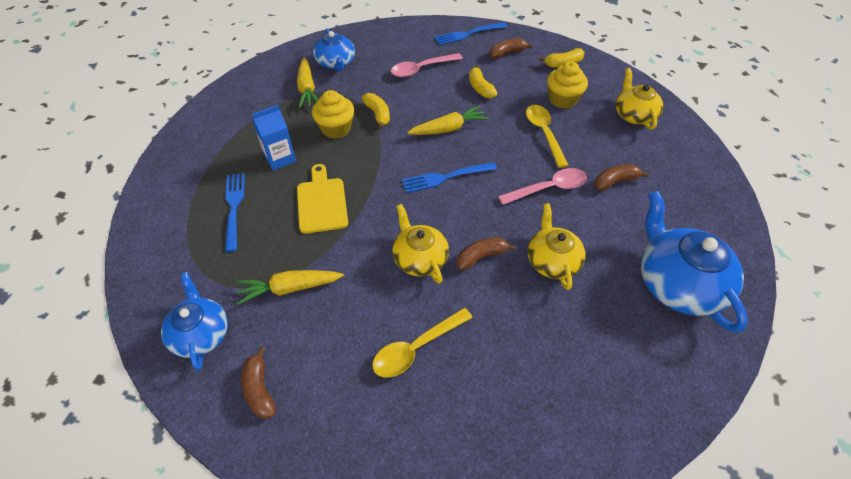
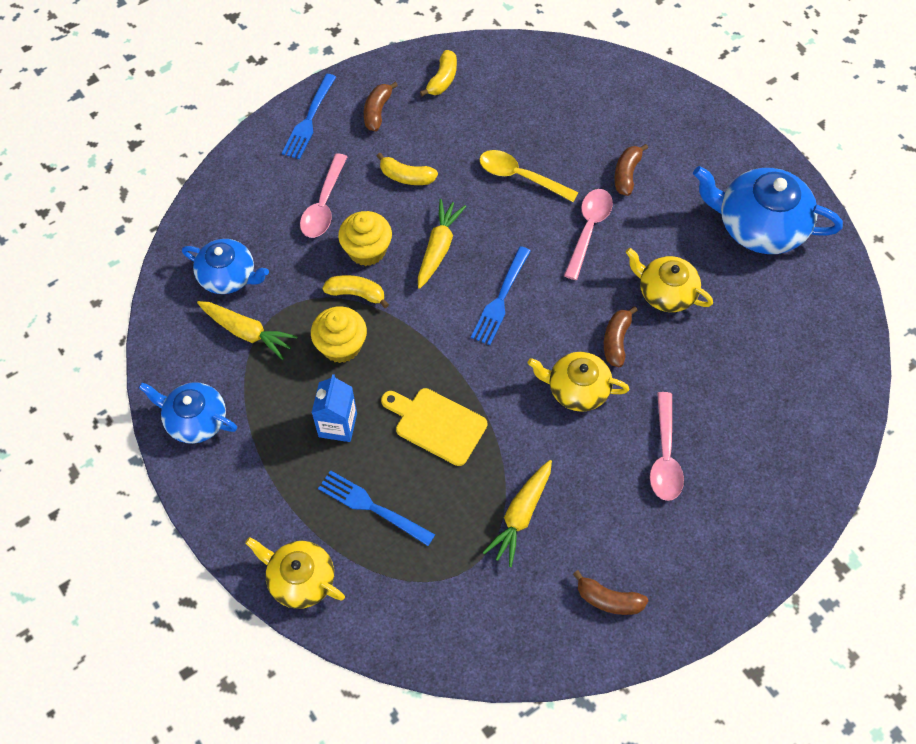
camera: 50 degrees left, 10 degrees up
(201, 333) = (510, 618): blue teapot -> blue teapot (195, 420)
(416, 348) = (664, 455): yellow spoon -> pink spoon
(562, 99) = (491, 124): yellow cupcake -> yellow cupcake (367, 250)
(634, 115) = (565, 88): yellow teapot -> yellow teapot (300, 579)

